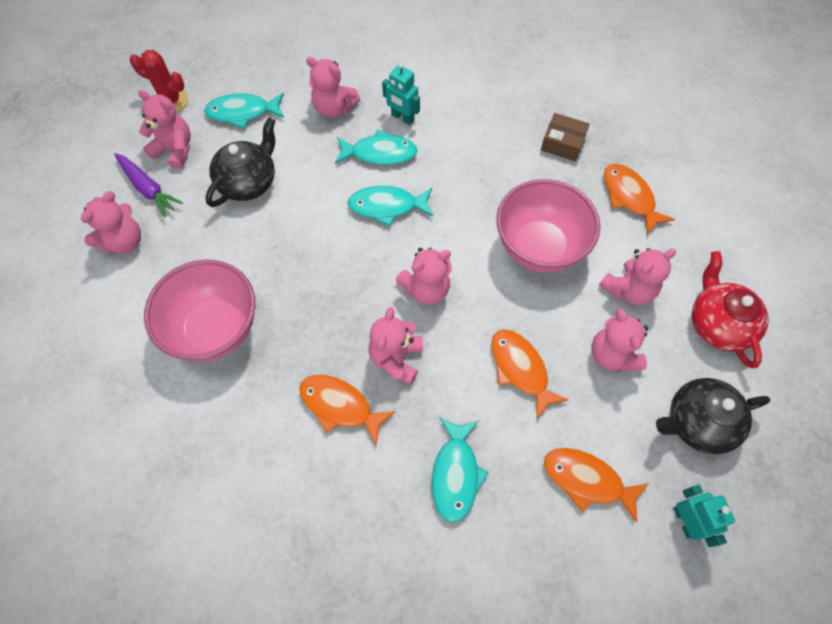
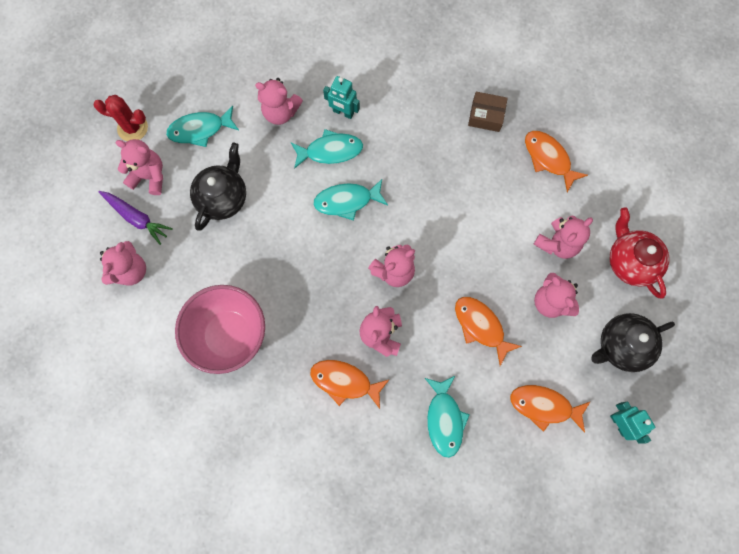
camera: 10 degrees left, 10 degrees up
(538, 248) = (480, 218): pink bowl -> none

